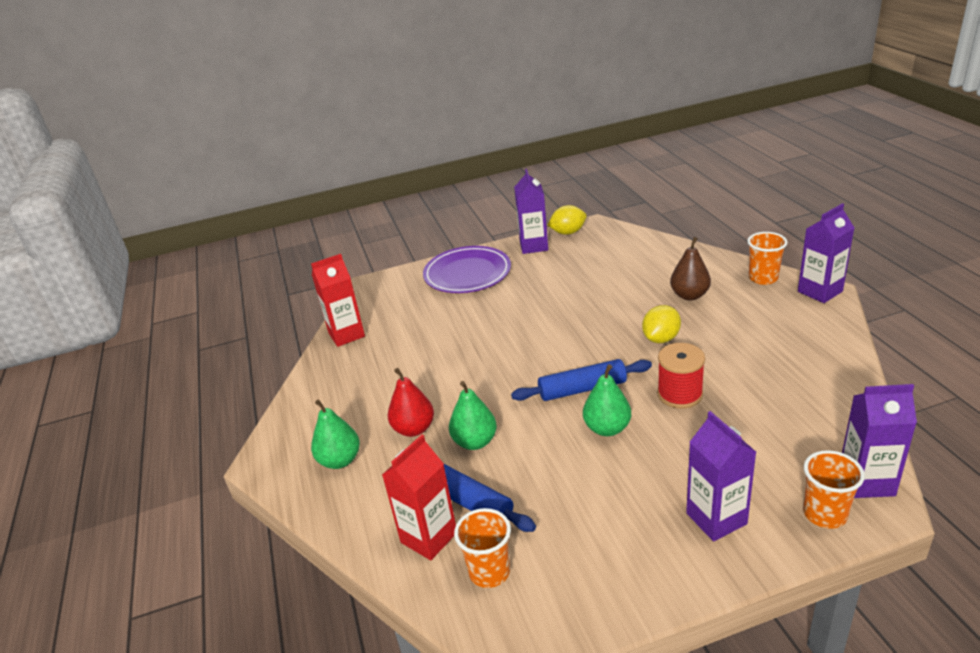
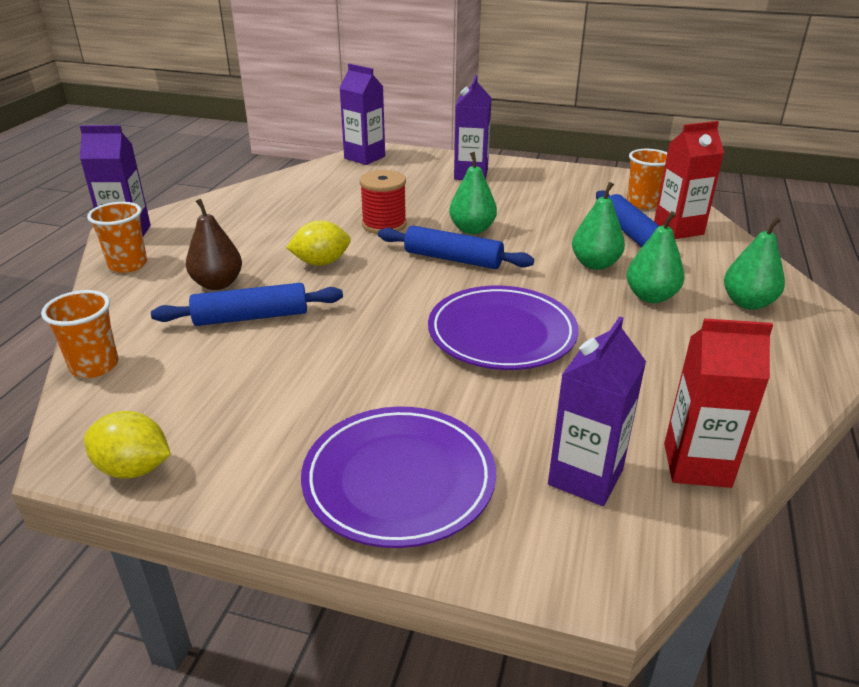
camera: 150 degrees left, 0 degrees up
(414, 429) = (650, 296): red pear -> green pear
(488, 351) = (502, 333): none -> purple plate
(533, 246) = (225, 474): purple carton -> purple carton (585, 477)
(634, 291) = (251, 317): none -> blue rolling pin
(825, 514) = (410, 158): orange cup -> orange cup (94, 366)

